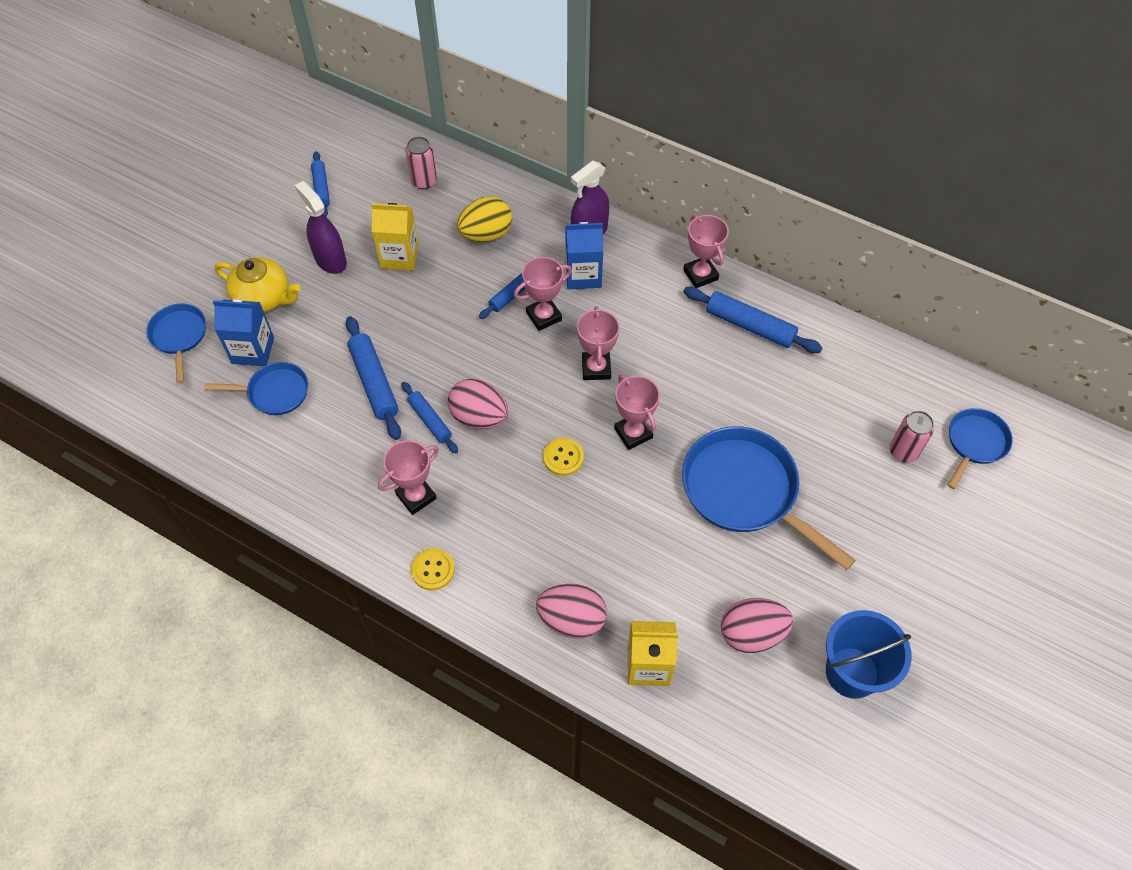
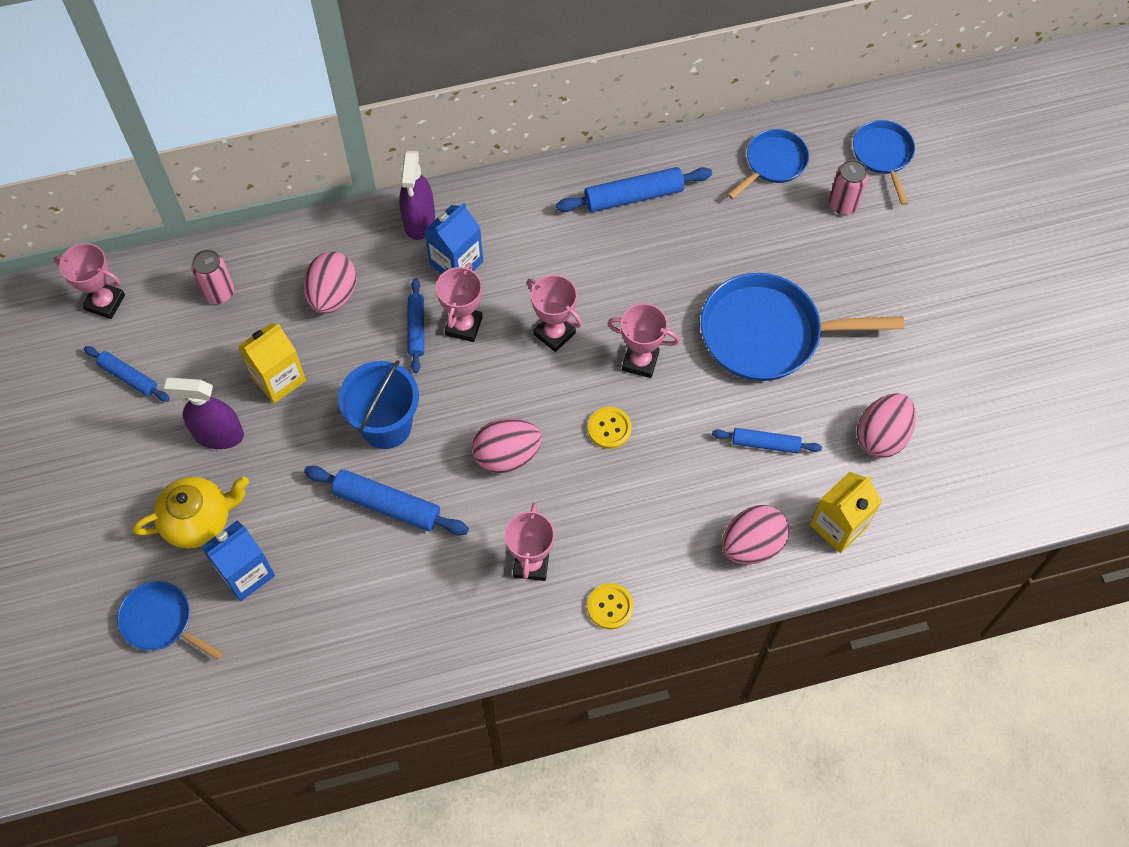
camera: 45 degrees left, 5 degrees up
(274, 392) = (310, 590): blue pan -> blue pan (773, 163)
(430, 420) = (471, 494): blue rolling pin -> blue rolling pin (765, 444)
(486, 234) = (333, 295): yellow egg -> pink egg
(700, 275) = (550, 184): pink trophy -> pink trophy (105, 302)
(852, 672) = (971, 401): blue bucket -> blue bucket (386, 425)

